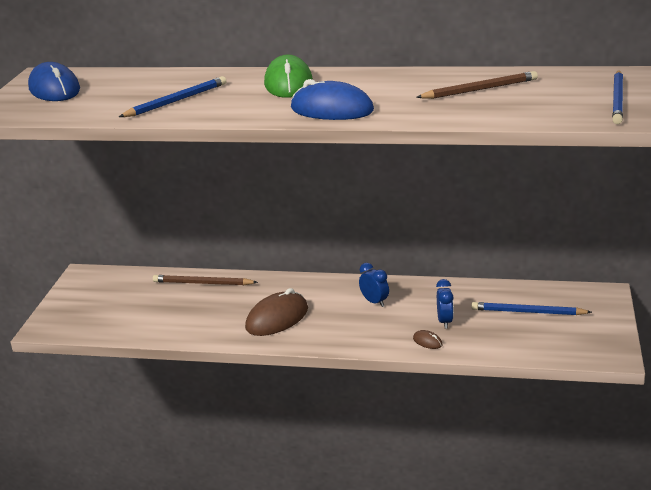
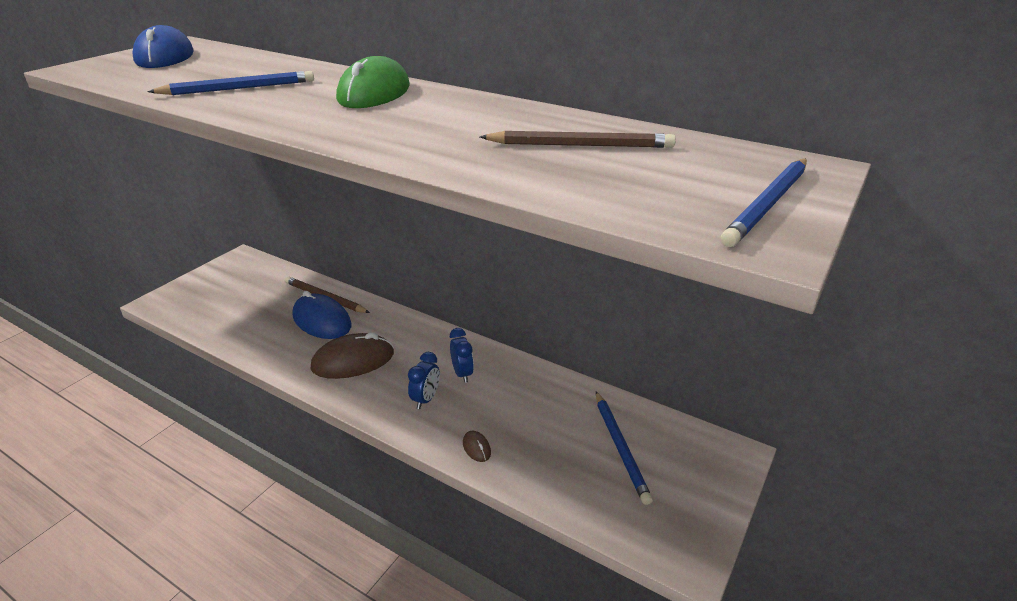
camera: 20 degrees right, 5 degrees up
(332, 110) = (368, 131): blue mouse -> blue mouse (322, 321)
(445, 321) = (516, 426): blue clock -> blue clock (426, 399)
(528, 312) = (620, 447): blue pencil -> blue pencil turned 135 degrees counterclockwise

